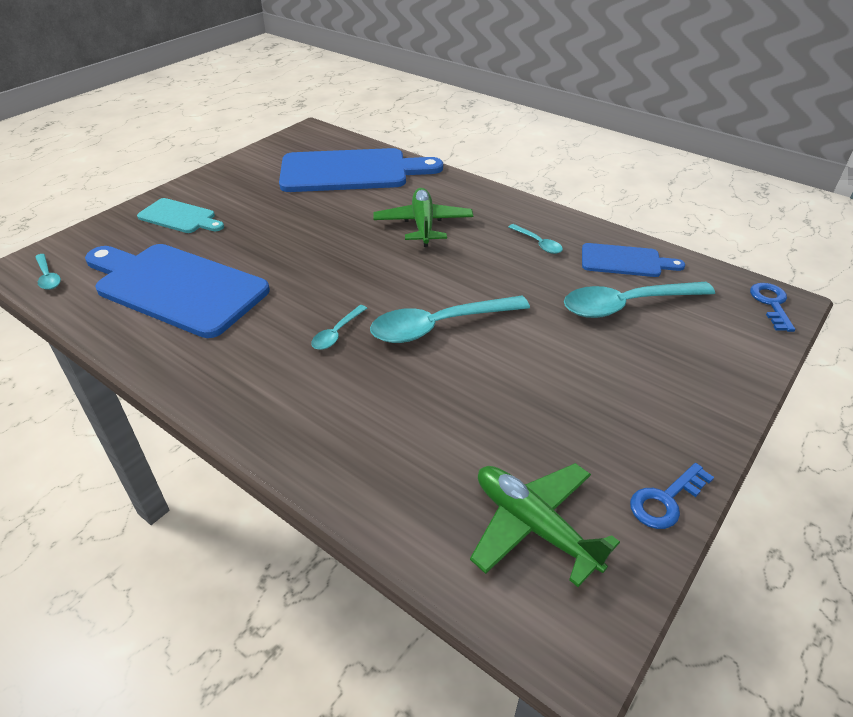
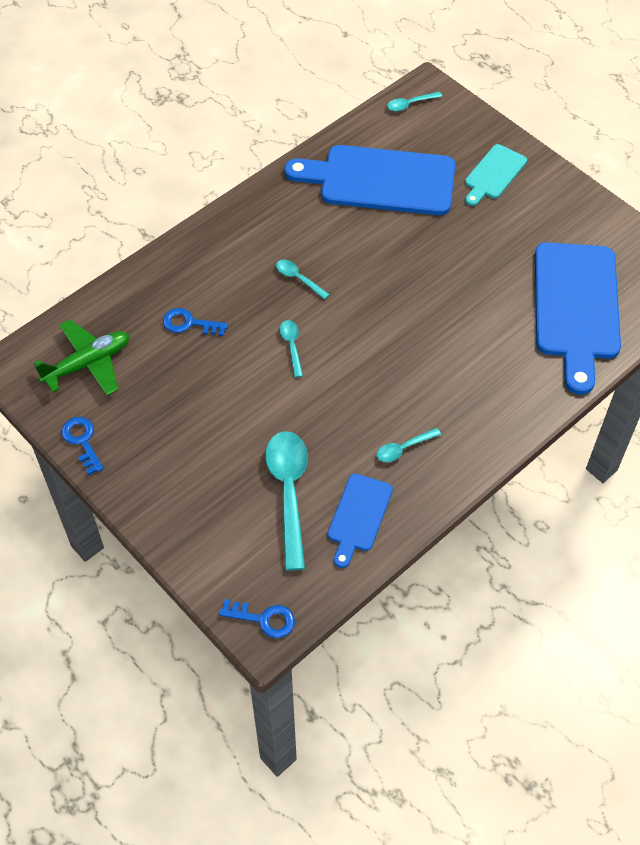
camera: 100 degrees right, 15 degrees up
(176, 287) = (380, 180): blue cutting board -> blue cutting board turned 120 degrees counterclockwise
(423, 225) = (453, 357): green plane -> none
(428, 421) = (189, 323): none -> blue key
(439, 326) = (292, 346): turquoise spoon -> turquoise spoon, size x0.48

